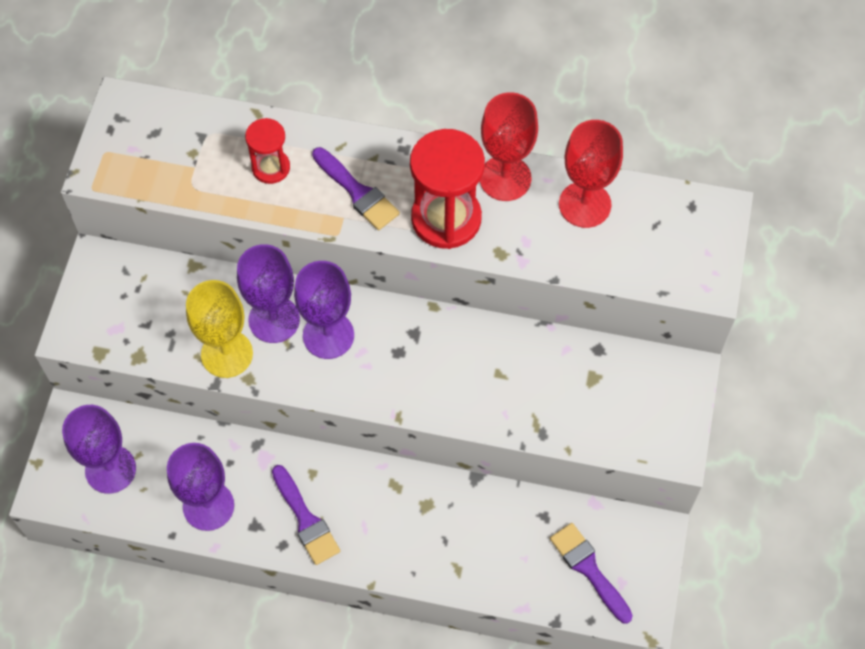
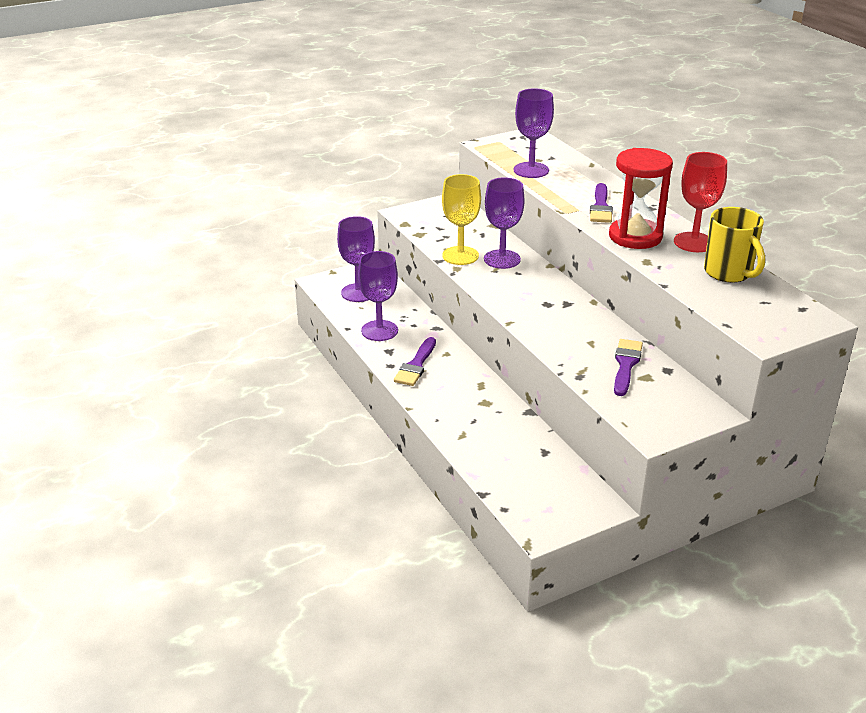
camera: 50 degrees right, 30 degrees down
(271, 167) = (569, 180): red hourglass -> none
(328, 335) = (520, 278): purple goblet -> purple goblet (531, 170)
(584, 204) = (729, 273): red goblet -> yellow mug
(588, 569) = (537, 489): purple brush -> purple brush (626, 365)

